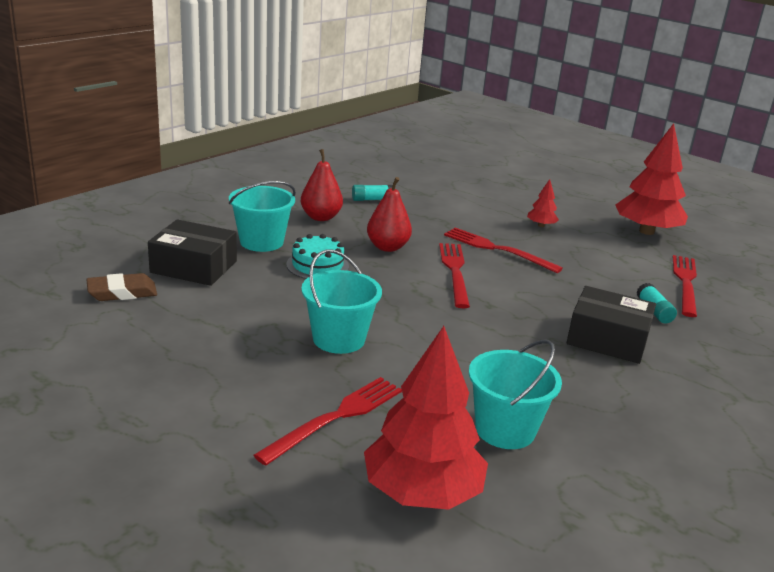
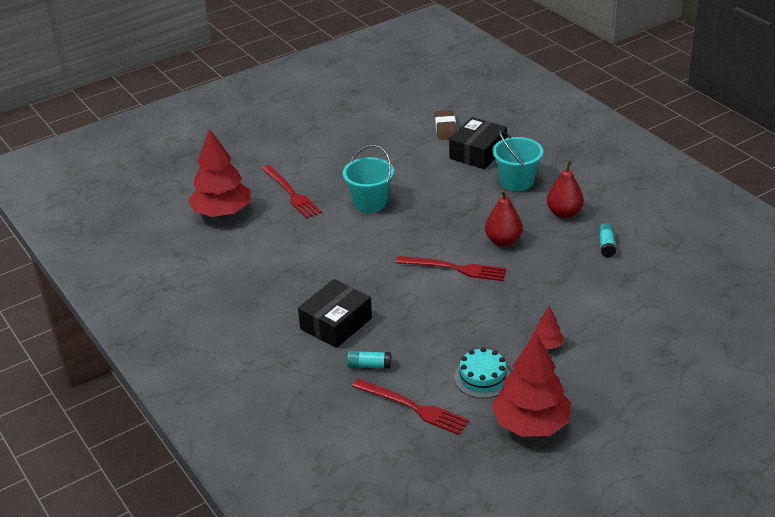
camera: 110 degrees right, 10 degrees up
(317, 265) = (474, 203): turquoise cake -> turquoise cake (482, 378)
(497, 249) = (494, 302): red fork -> none
(505, 429) = (256, 250): turquoise bucket -> none

